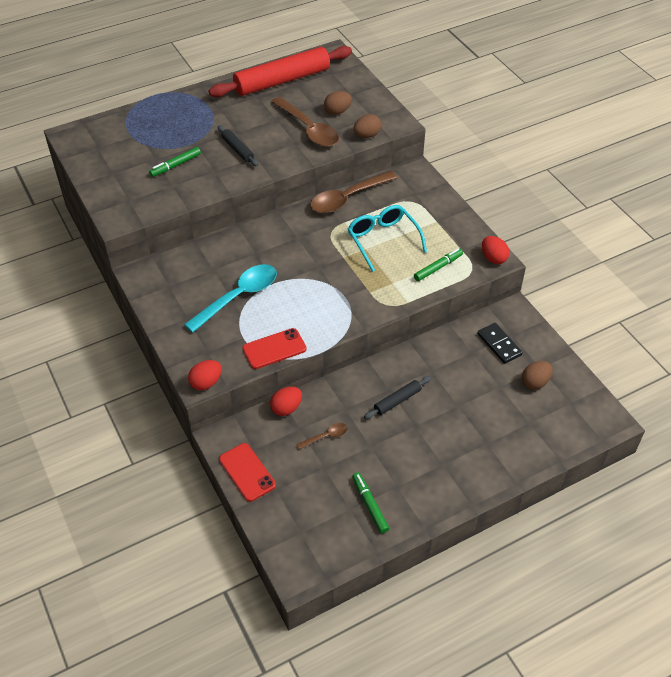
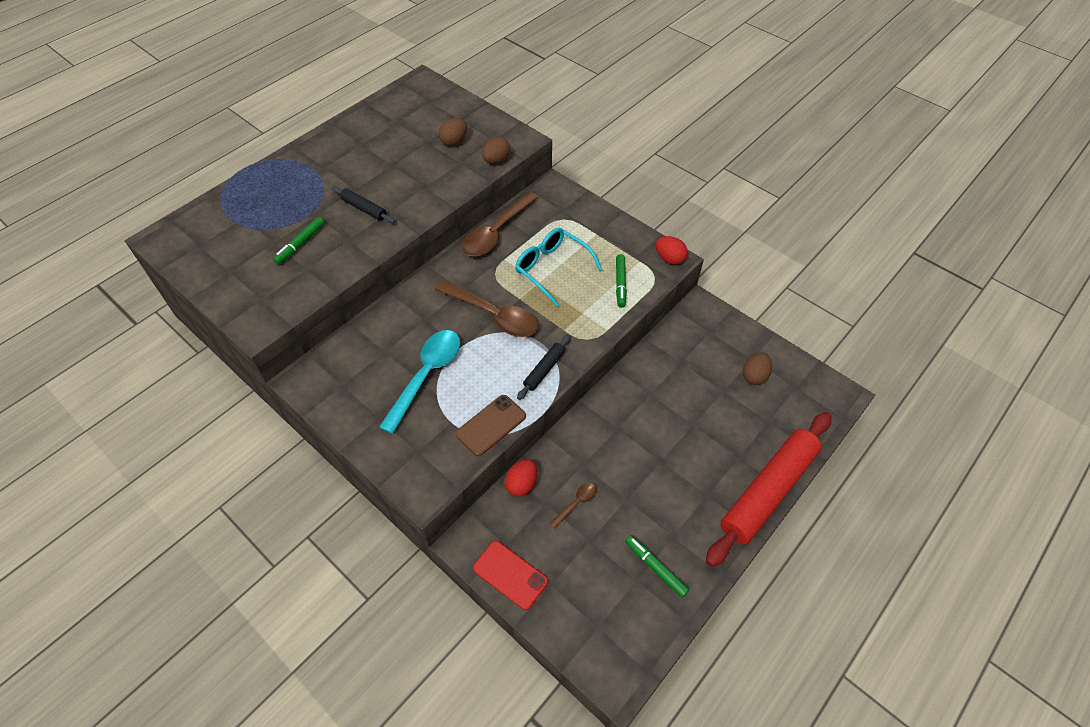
camera: 20 degrees left, 5 degrees up
(206, 383) = (432, 490): red egg -> none
(274, 349) = (491, 425): red phone -> brown phone
(282, 81) = (381, 121): red rolling pin -> red rolling pin (768, 491)
(309, 129) = (432, 168): brown spoon -> brown spoon (494, 315)
(397, 401) = (631, 438): black rolling pin -> black rolling pin (544, 370)
(438, 267) = (620, 283): green marker -> green marker turned 150 degrees clockwise
(499, 344) = (703, 346): black domino -> none

